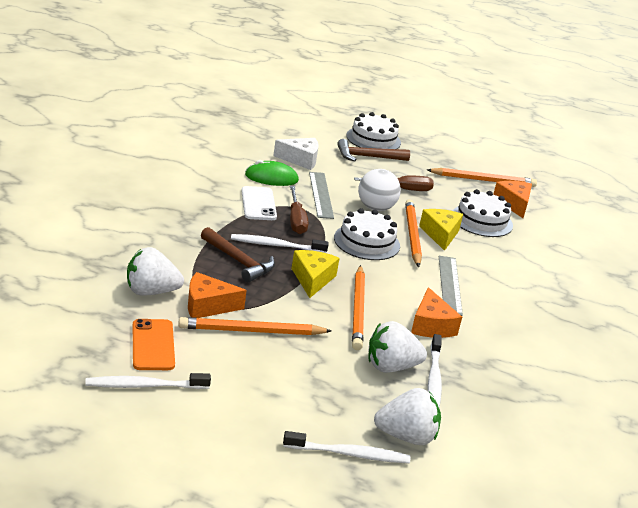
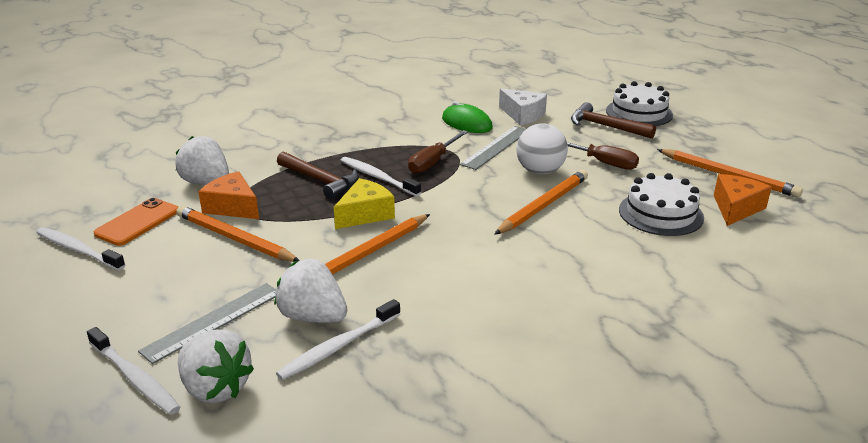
camera: 45 degrees right, 0 degrees up
(238, 261) = (320, 180): brown hammer -> brown hammer turned 45 degrees counterclockwise
(258, 204) = (418, 141): white phone -> none
(366, 242) = (479, 198): white cake -> none
(431, 325) = (423, 294): orange cheese -> none
(440, 234) = (581, 213): yellow cheese -> none
(449, 285) = (512, 263): grey ruler -> grey ruler (213, 321)

